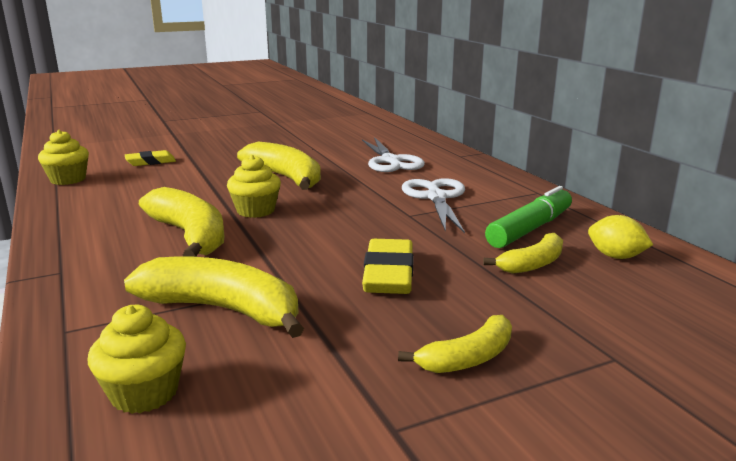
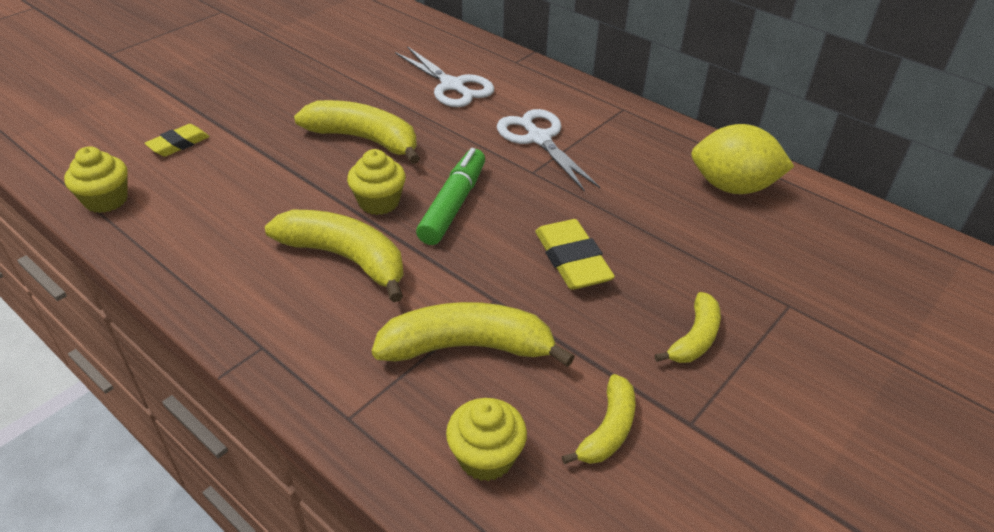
camera: 25 degrees left, 20 degrees up
(530, 229) = (648, 166): green marker -> green marker (453, 205)
(532, 264) = (676, 214): yellow banana -> yellow banana (608, 429)
(615, 256) = (732, 187): yellow lemon -> yellow lemon, size x1.78

